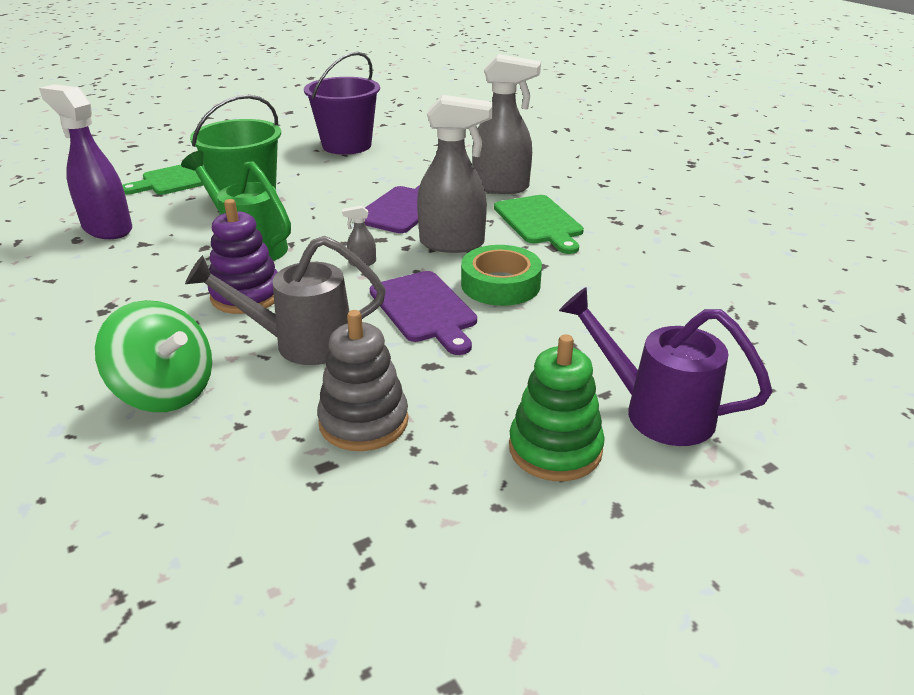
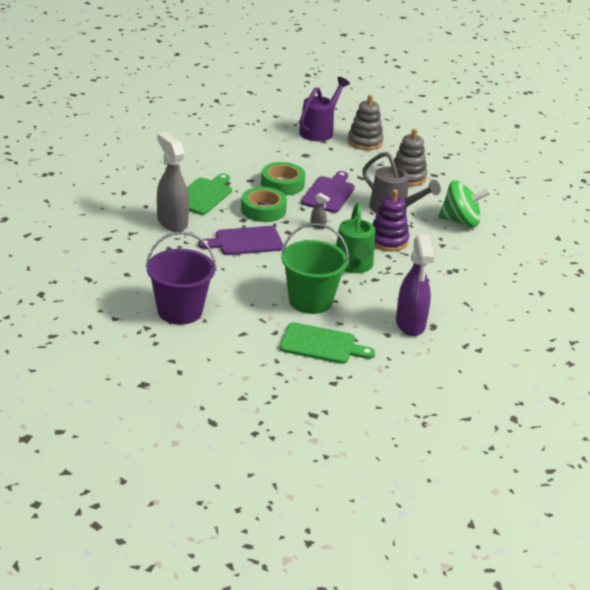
camera: 135 degrees left, 0 degrees up
(165, 392) = (460, 221): green spinning top -> green spinning top turned 105 degrees clockwise
(453, 244) = (263, 210): grey spray bottle -> green tape
(555, 449) = (365, 142): green stacking toy -> grey stacking toy
(656, 412) = (319, 131): purple watering can -> purple watering can turned 135 degrees counterclockwise

